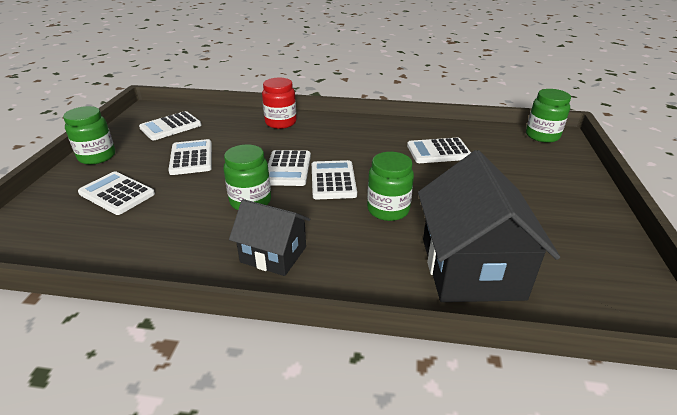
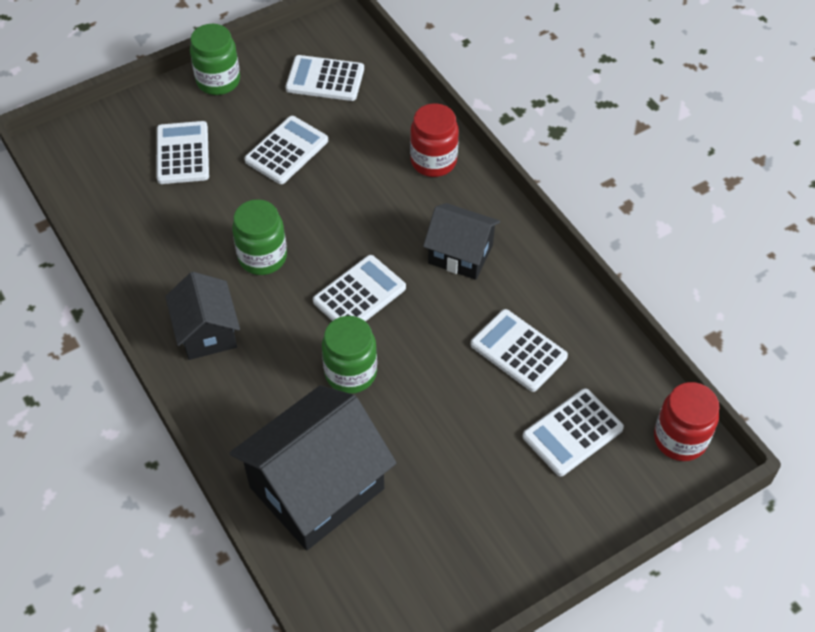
camera: 50 degrees right, 20 degrees up
(288, 169) = (344, 242): white calculator -> white calculator (572, 433)
(352, 140) = (460, 254): none -> black house
(542, 136) = (680, 439): green jar -> red jar

